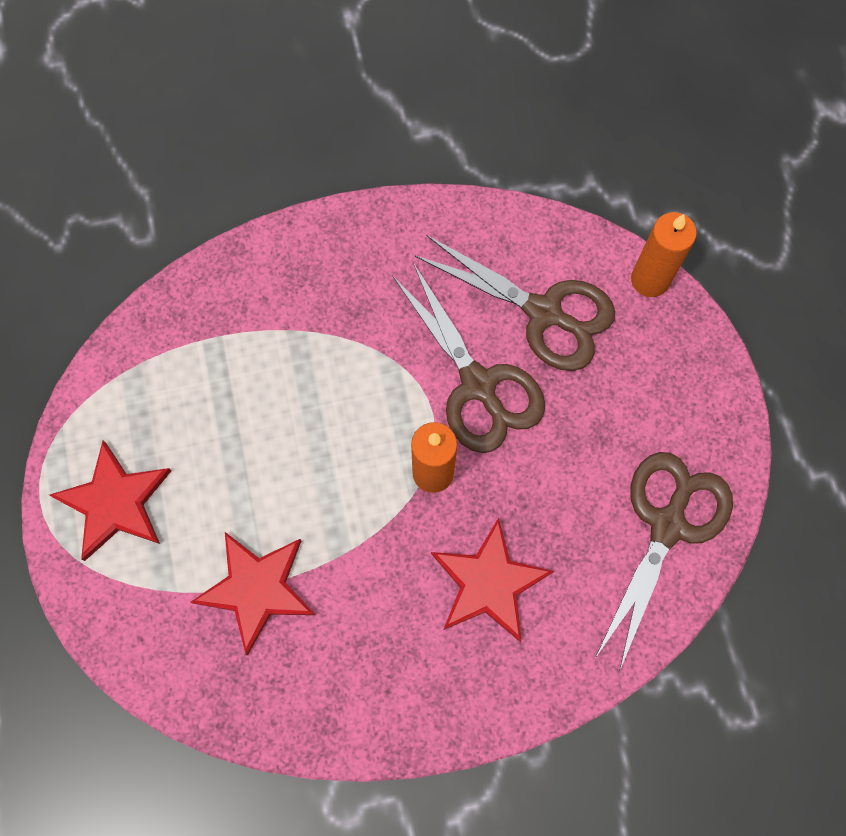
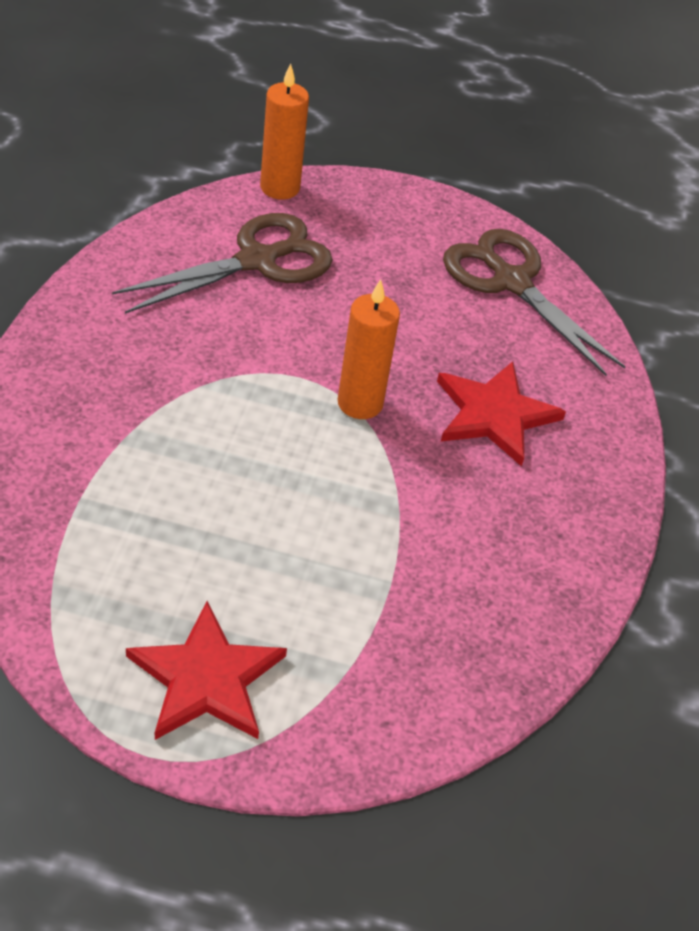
camera: 70 degrees left, 25 degrees down
(256, 588) = (392, 591): red star -> none
(478, 385) = (294, 333): brown scissors -> none

